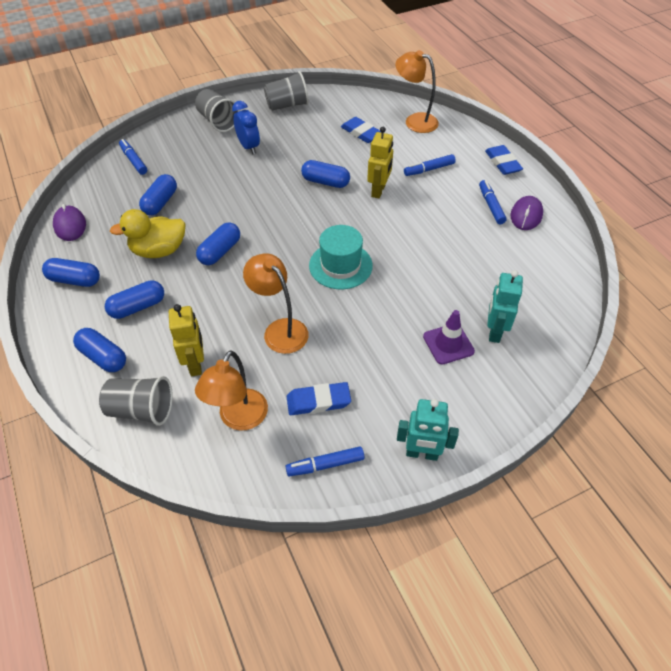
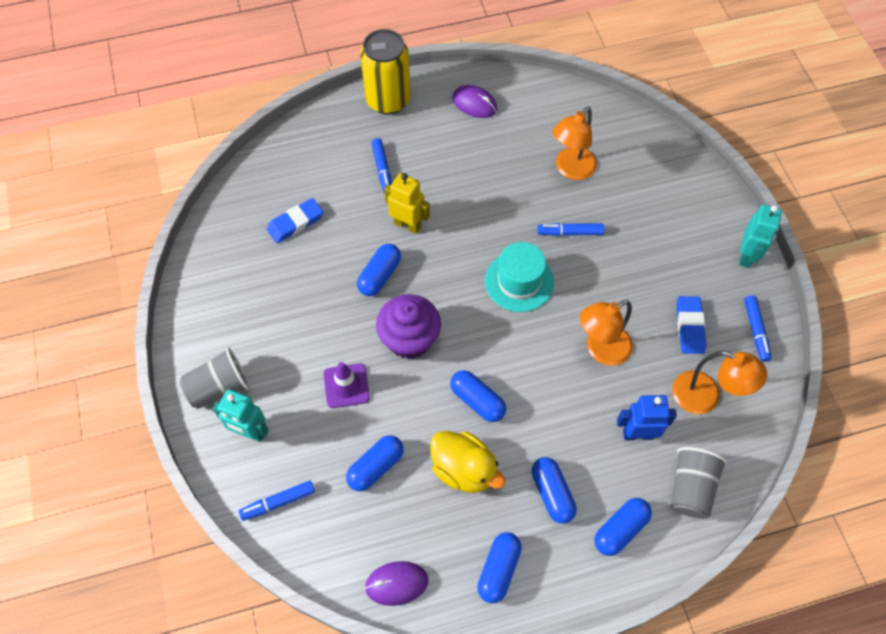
camera: 80 degrees left, 10 degrees up
(159, 250) = (464, 469): yellow duck -> yellow duck turned 45 degrees counterclockwise
(160, 202) = (376, 467): blue capsule -> blue capsule turned 75 degrees counterclockwise
(196, 364) = (638, 434): yellow robot -> blue robot
(248, 147) = (288, 353): blue clock -> none
(271, 206) = (409, 339): none -> purple cupcake
(287, 105) = (209, 298): grey cup -> none
(414, 121) = (288, 163): orange lamp -> orange lamp (570, 170)
(448, 344) = (633, 209): purple traffic cone -> purple traffic cone (346, 386)
(491, 205) = (454, 129): blue marker -> blue marker (570, 232)
(494, 331) = (622, 171): turquoise robot -> turquoise robot (250, 432)
(502, 163) = (388, 100): blue eraser -> yellow can

